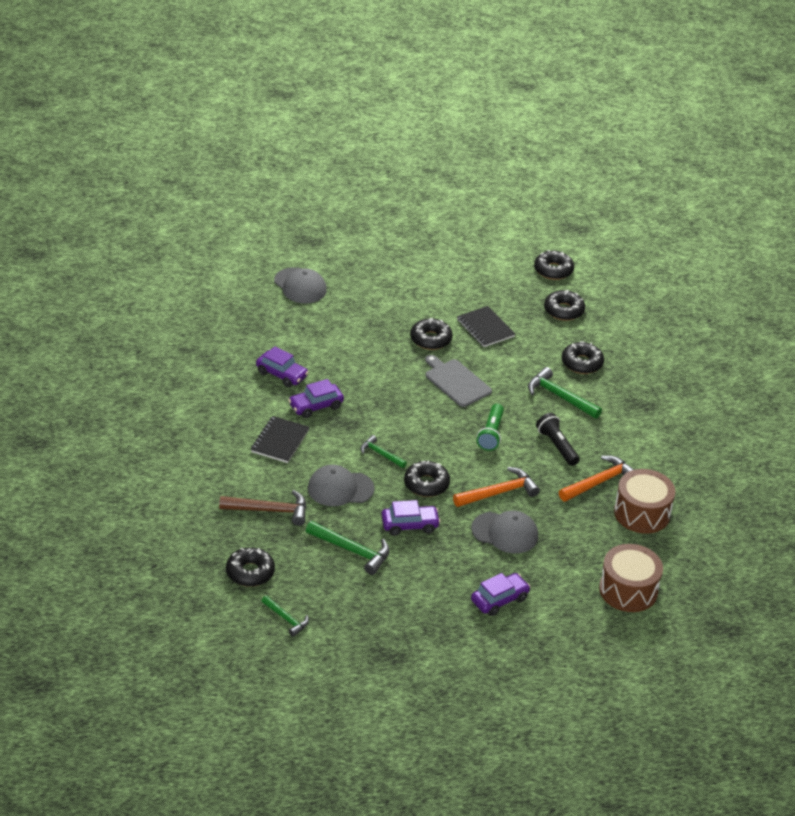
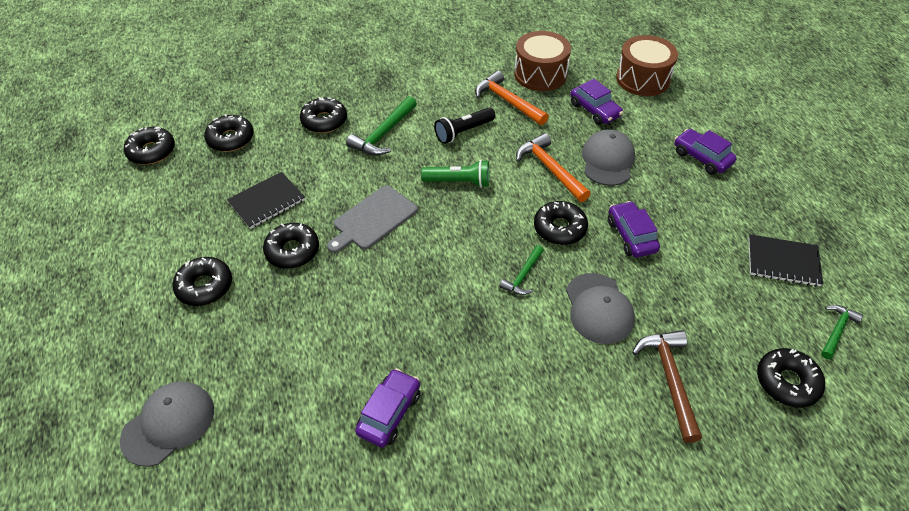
camera: 95 degrees left, 10 degrees up
(280, 441) = (533, 390): black notebook -> black notebook (783, 262)
(316, 406) = (450, 358): purple car -> purple car (594, 110)
(352, 551) = (696, 282): green hammer -> none
(405, 298) = (205, 286): none -> black donut

